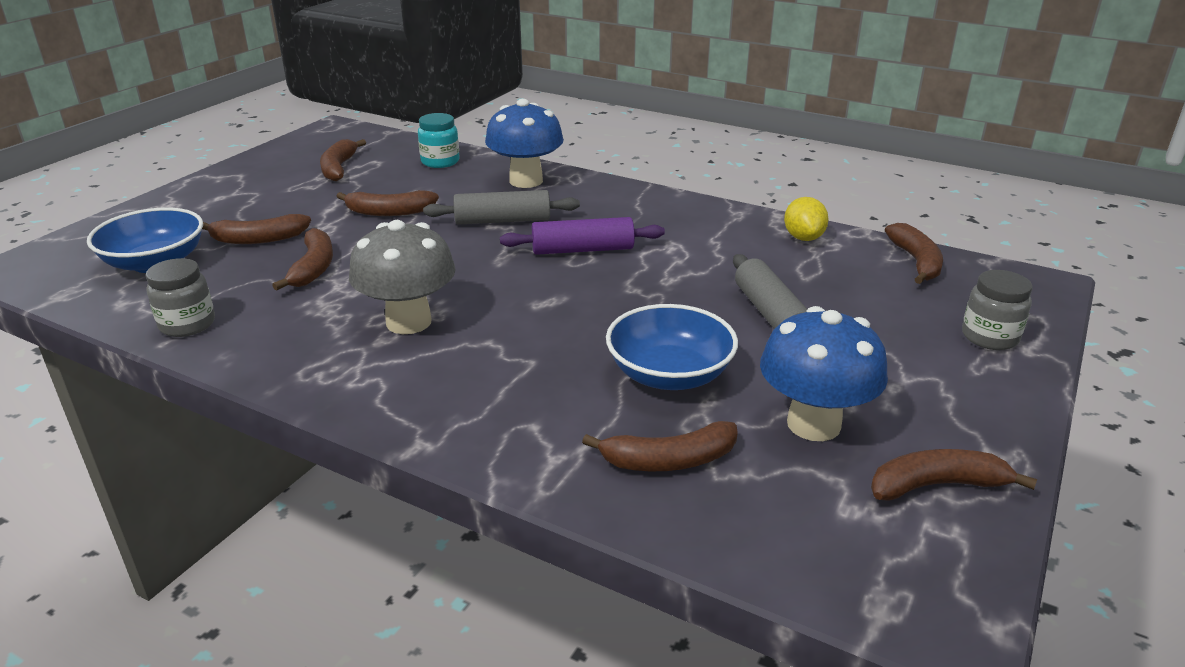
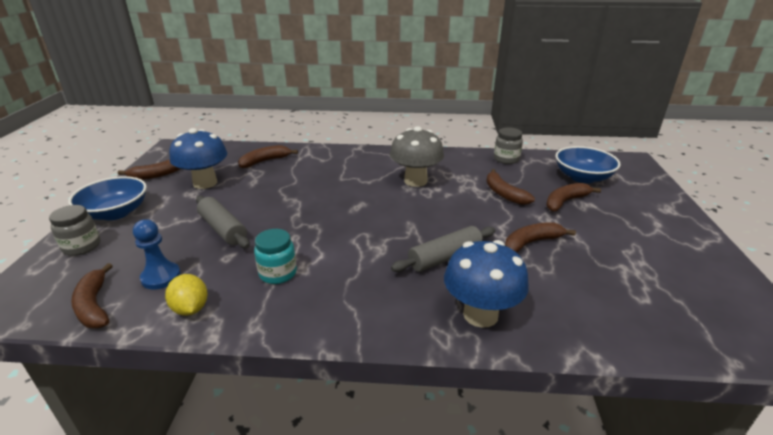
camera: 155 degrees right, 0 degrees up
(339, 168) = (652, 279): brown banana -> none
(440, 162) = (592, 319): turquoise jar -> turquoise jar (278, 273)
(582, 249) = (365, 246): purple rolling pin -> none
(669, 374) = (274, 187): blue bowl -> blue bowl (115, 213)
(847, 273) = (161, 277): none -> blue pawn

